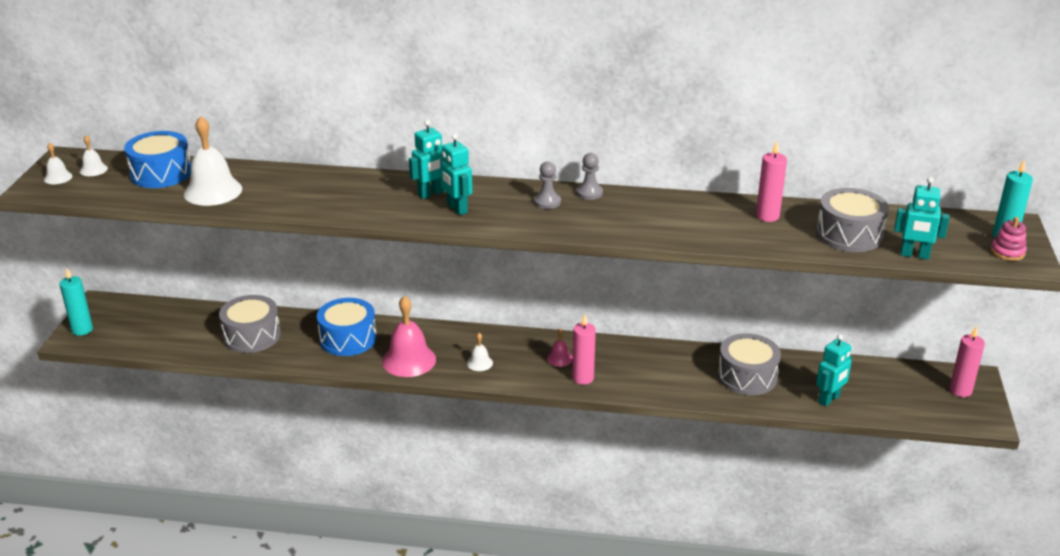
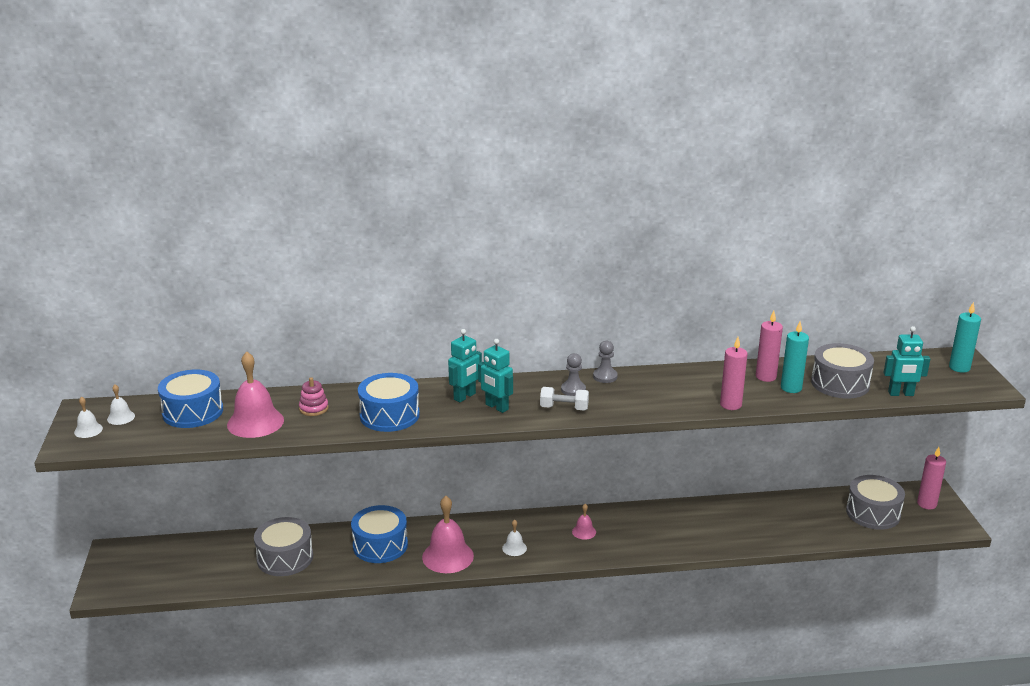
camera: 15 degrees left, 5 degrees down
(82, 330) = (107, 580): turquoise candle -> turquoise candle (791, 388)
(213, 191) = (255, 422): white bell -> pink bell
(345, 202) = (389, 415): none -> blue drum
(526, 219) = (564, 408): none -> white dumbbell
(583, 378) = (613, 546): pink candle -> pink candle (730, 405)
(747, 376) = (751, 521): grey drum -> grey drum (873, 513)
(829, 399) = (828, 529): turquoise robot -> none
(1007, 252) = (969, 381): pink stacking toy -> pink stacking toy (313, 408)

